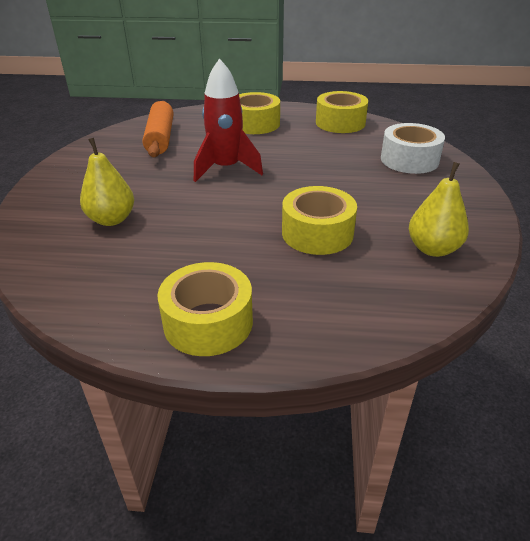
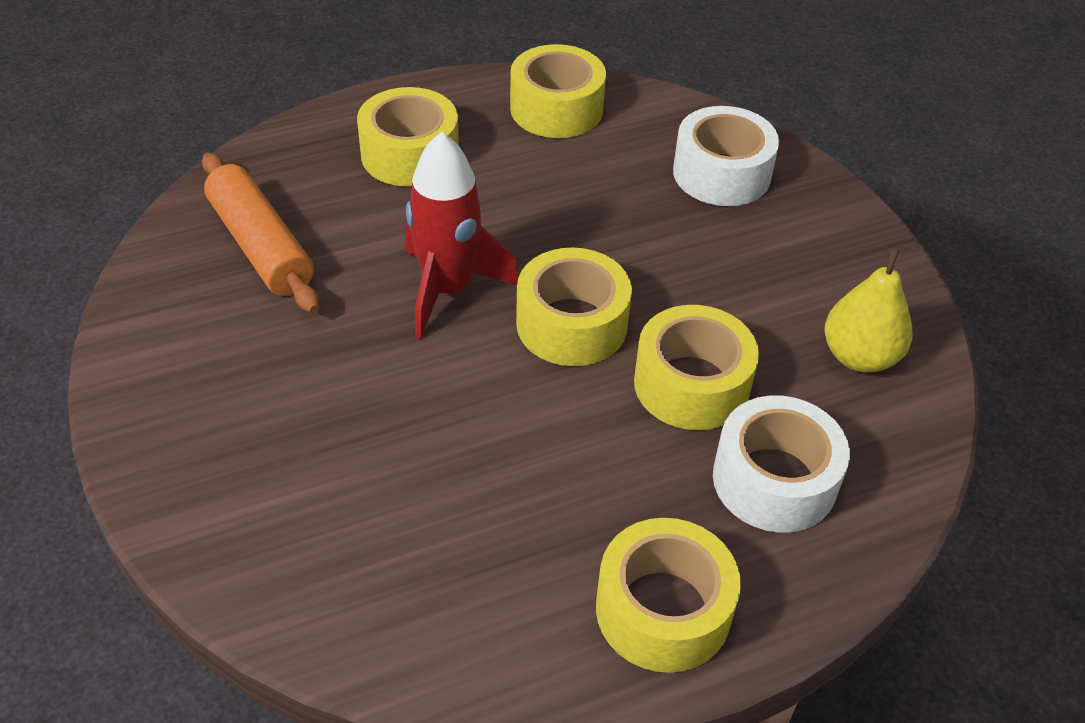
camera: 30 degrees left, 10 degrees up
(112, 219) = (351, 477): yellow pear -> none
(274, 194) = (571, 324): none -> yellow tape
(329, 287) = (774, 480): none -> white tape

